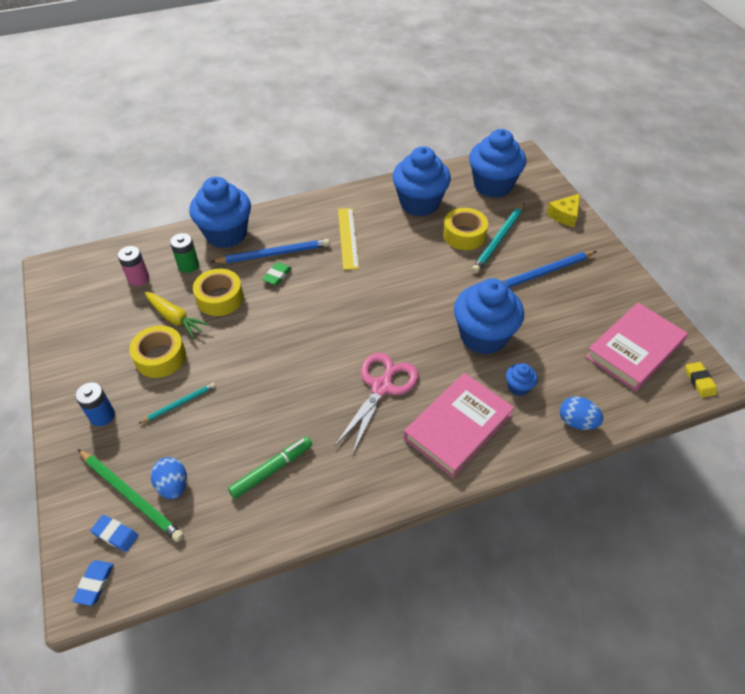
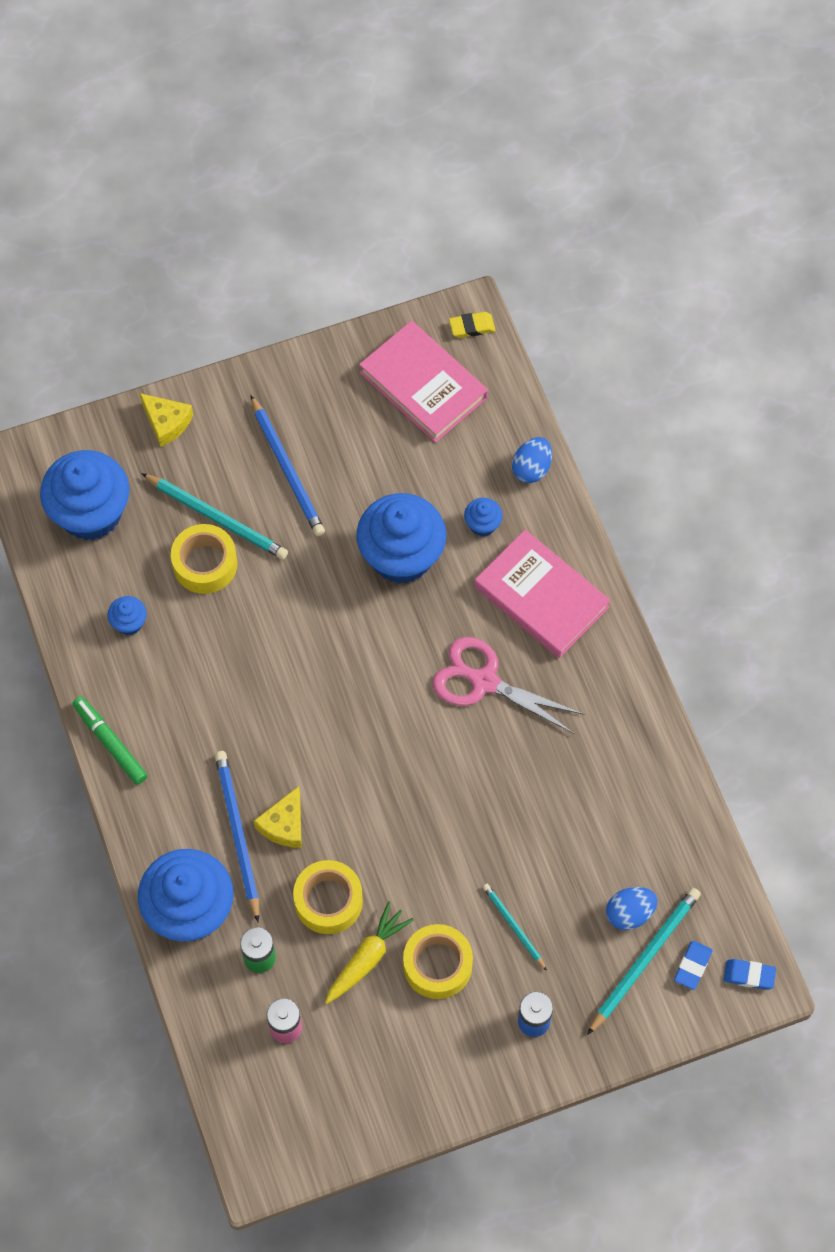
camera: 90 degrees left, 15 degrees up
(131, 495) = (644, 960): green pencil -> turquoise pencil
(272, 470) = (605, 804): green marker -> green marker (110, 743)
(277, 276) = (284, 825): green eraser -> yellow cheese
(348, 238) = (205, 728): yellow ruler -> none
(419, 203) = (129, 623): blue cupcake -> blue cupcake, size x0.43

